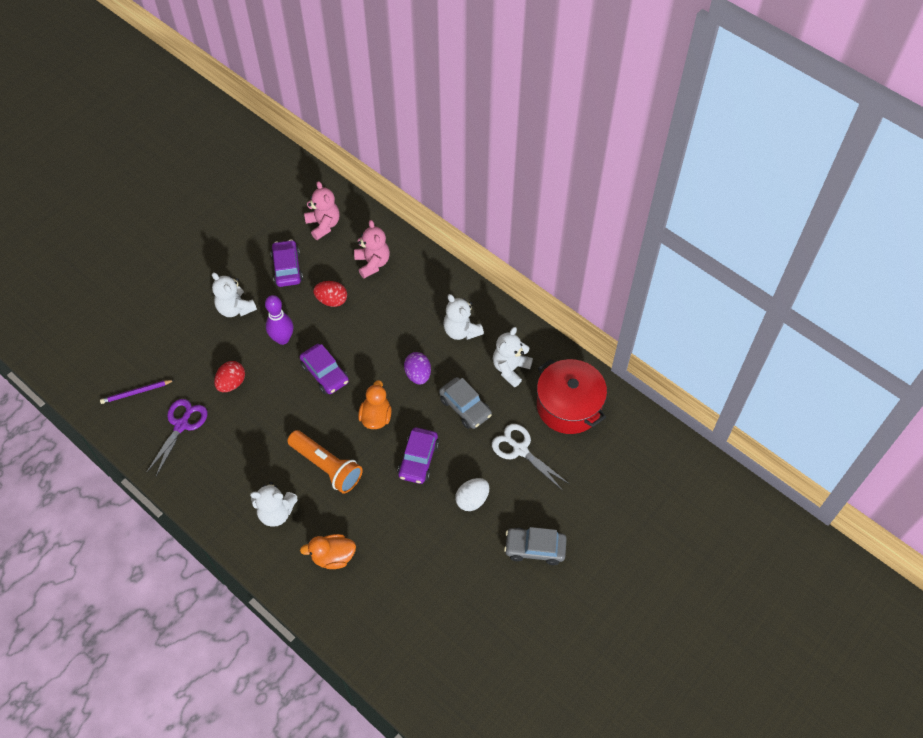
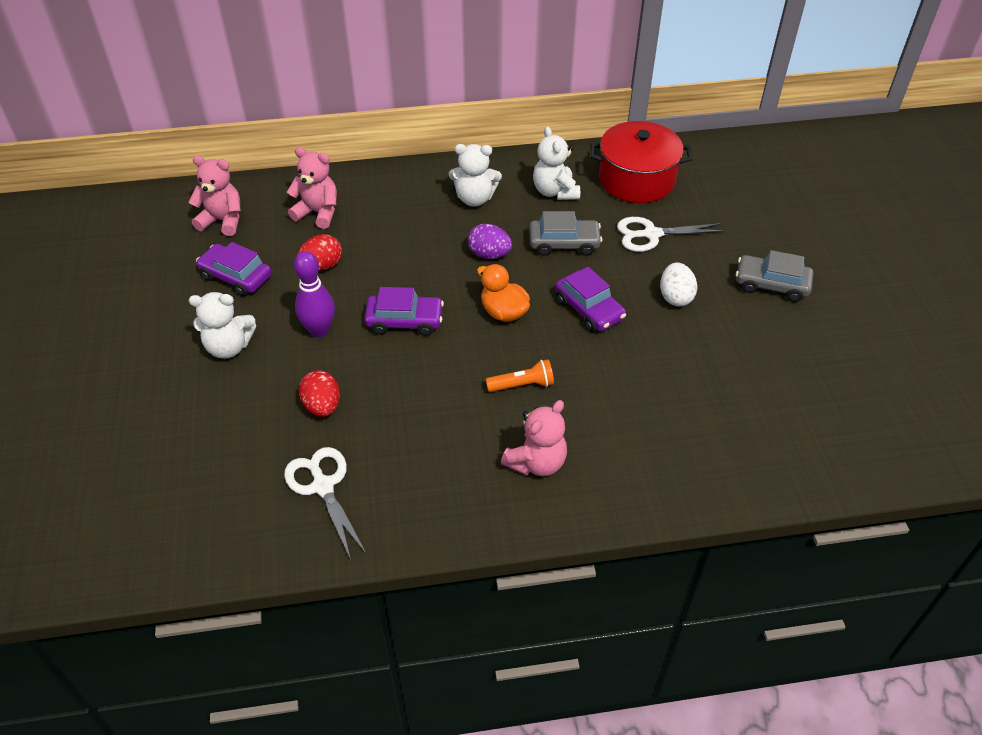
camera: 50 degrees left, 10 degrees down
(136, 392) = (223, 506): purple pencil -> none
(181, 425) = (323, 486): purple scissors -> white scissors
(276, 512) = (536, 462): white teddy bear -> pink teddy bear
(326, 467) = (522, 385): orange flashlight -> orange flashlight, size x0.58
(333, 557) = (642, 444): orange duck -> none
(535, 548) = (771, 285): grey car -> grey car turned 60 degrees clockwise

